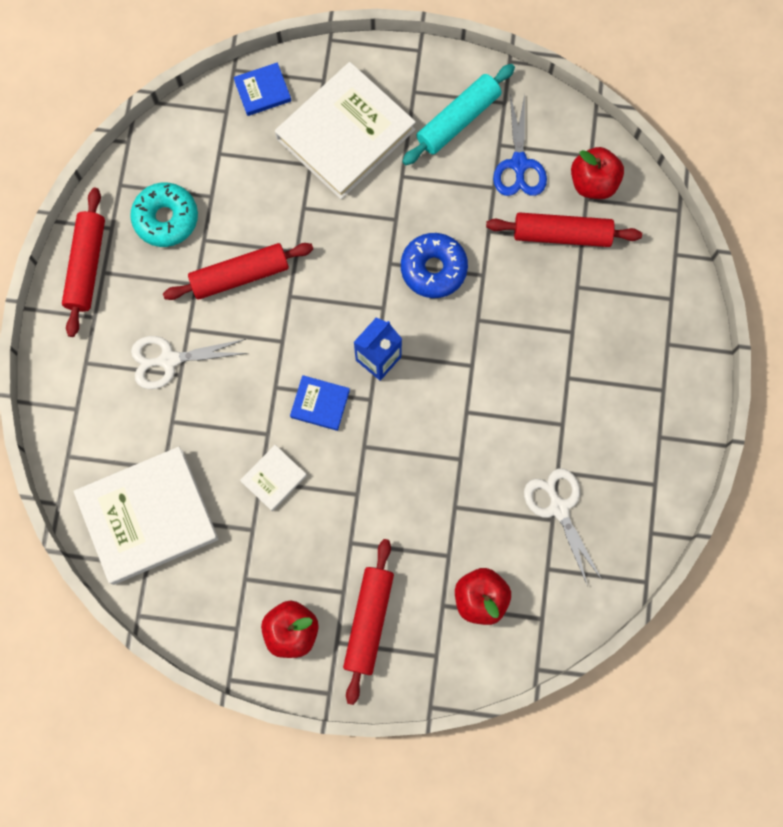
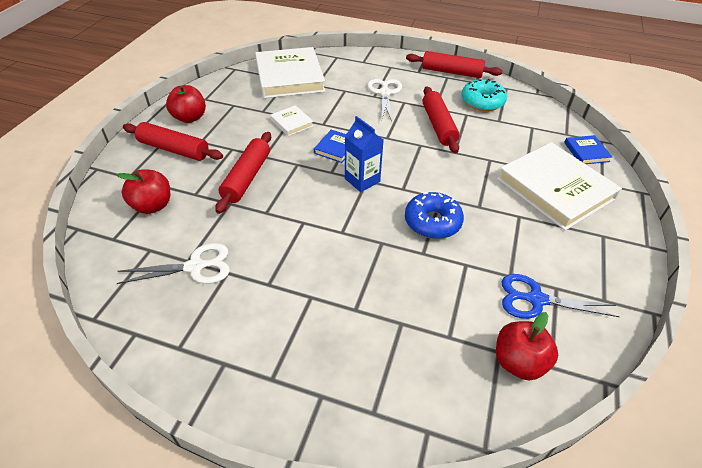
camera: 100 degrees right, 30 degrees down
(458, 120) = (579, 261): turquoise rolling pin -> none
(562, 234) = (459, 321): red rolling pin -> red rolling pin (247, 177)

